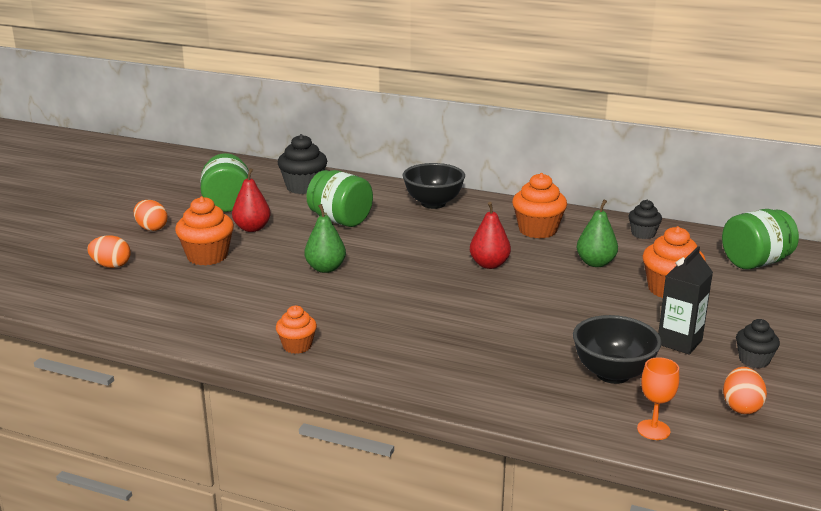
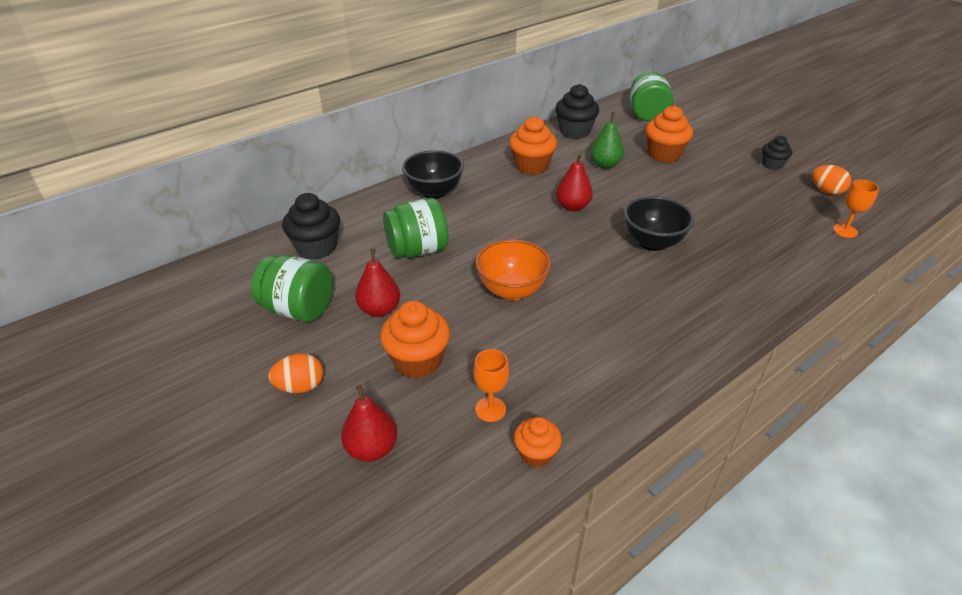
camera: 60 degrees left, 15 degrees up
(111, 266) = (372, 448): orange egg -> red pear
(176, 294) = (490, 409): none -> orange goblet
(297, 346) = (653, 354): orange cupcake -> orange cupcake (536, 454)
(325, 268) = (512, 290): green pear -> orange bowl
(612, 374) = (768, 218): black bowl -> black bowl (652, 242)
(643, 234) = (574, 131): black cupcake -> black cupcake, size x1.65
(679, 342) = (737, 179): black carton -> none

